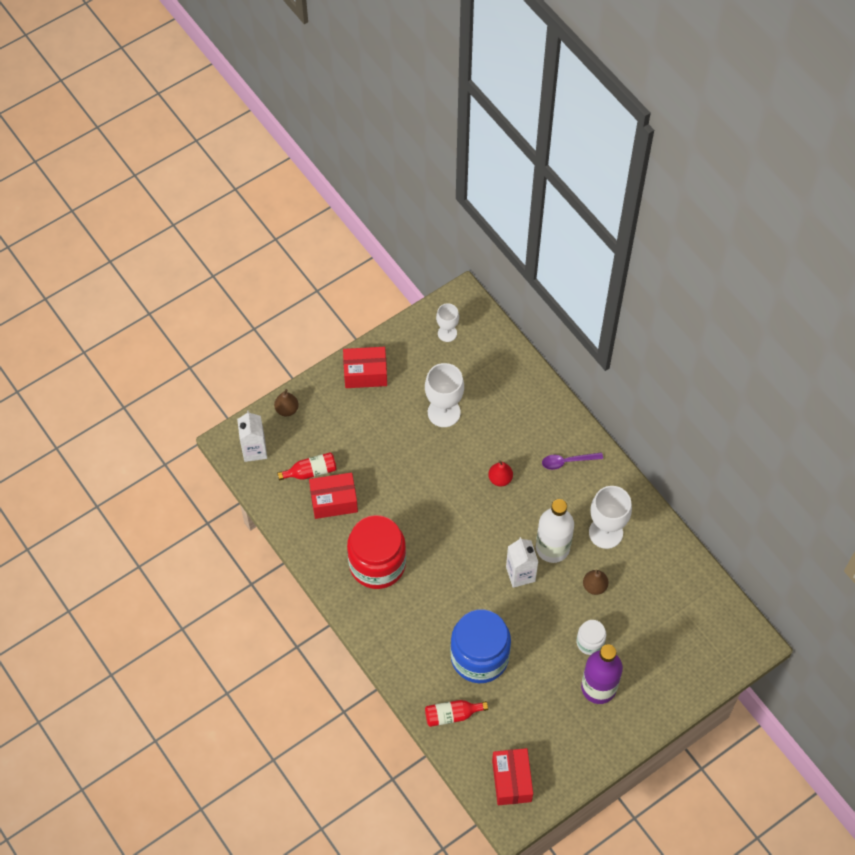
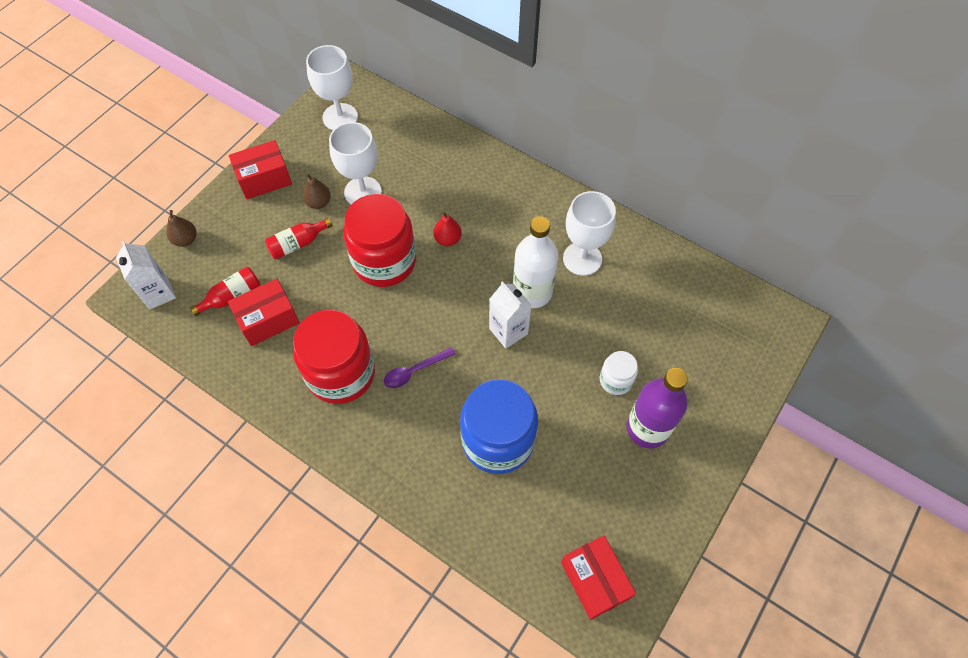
camera: 20 degrees left, 0 degrees up
(441, 481) = (384, 261): none -> red jar
(447, 333) = (340, 117): white goblet -> white goblet, size x1.67
(452, 715) = (491, 523): red bottle -> red bottle (298, 244)
(567, 461) = (512, 201): purple spoon -> purple spoon (414, 371)
(594, 586) = (594, 318): brown pear -> brown pear (318, 202)

